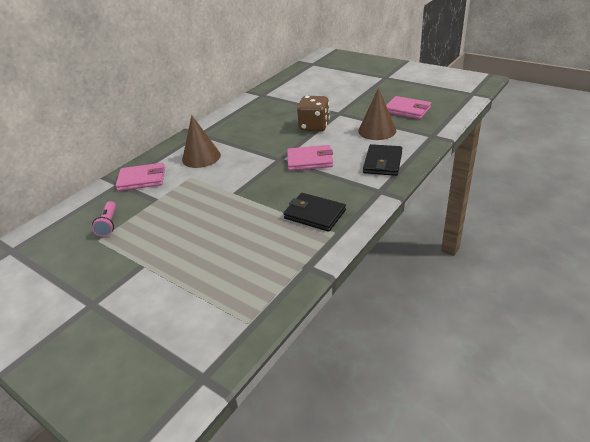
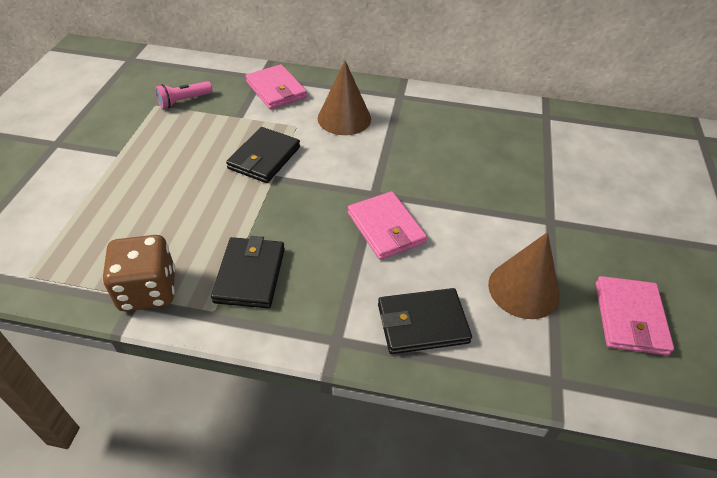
camera: 60 degrees right, 10 degrees up
(212, 194) = (264, 158): none -> black wallet
(314, 126) = (488, 203): brown dice -> brown dice (148, 290)

